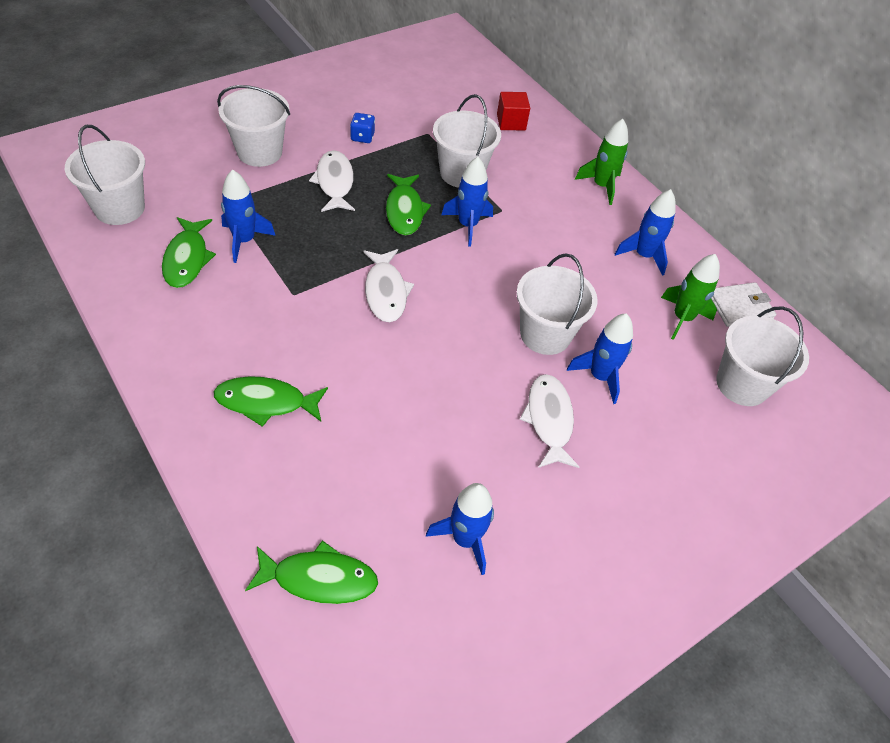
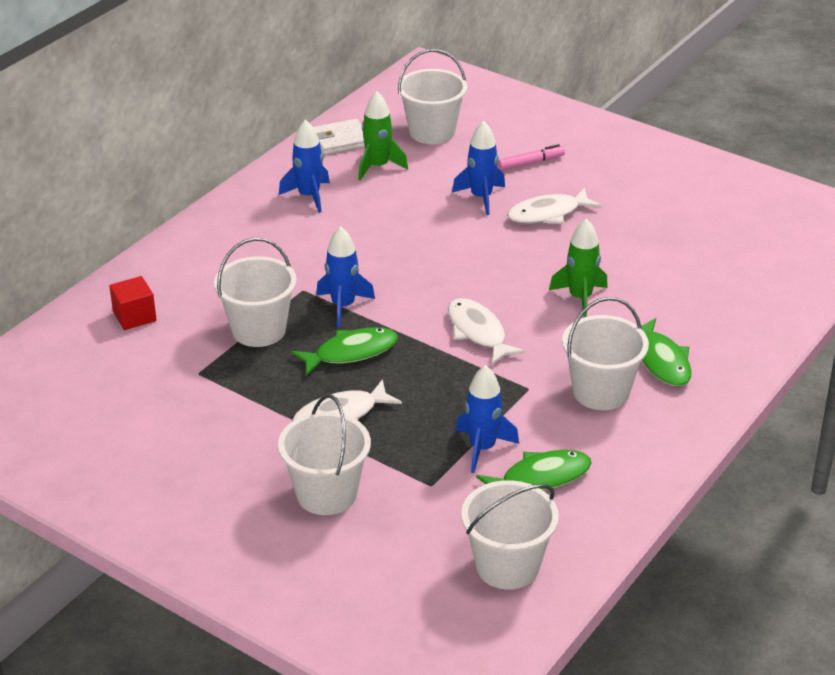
camera: 105 degrees left, 15 degrees down
(319, 578) = (778, 284): green fish -> none
(362, 137) = (240, 421): blue dice -> none
(386, 292) = (478, 332): white fish -> white fish turned 90 degrees counterclockwise
(465, 539) = (687, 230): blue rocket -> none
(545, 334) = (456, 232): white bucket -> white bucket (600, 392)
(601, 186) = (216, 235): green rocket -> green rocket (580, 298)
(655, 447) = (530, 163): none -> pink marker
(739, 307) = (340, 140): white wallet -> white wallet turned 75 degrees counterclockwise

